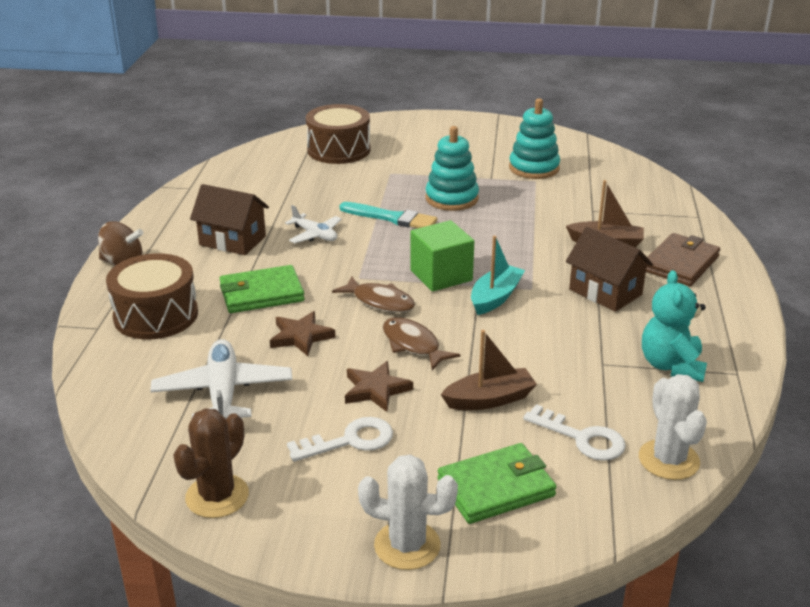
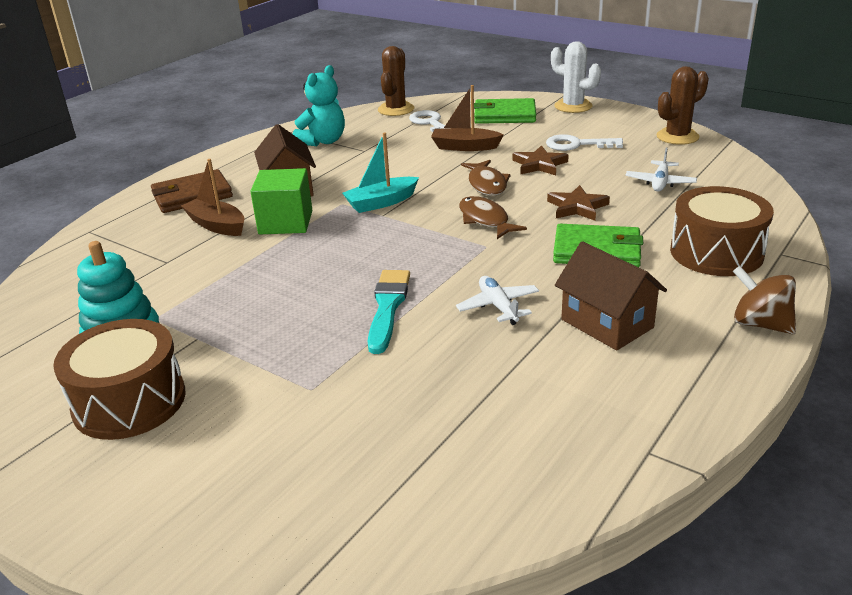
camera: 150 degrees left, 0 degrees up
(223, 393) = (660, 183): white plane -> white plane, size x0.59
(339, 150) = (337, 476): brown drum -> brown drum (129, 401)
(391, 218) = (388, 307): turquoise brush -> turquoise brush turned 45 degrees clockwise
(441, 275) = (406, 230): green cube -> green cube (285, 222)
(451, 198) = (287, 317): turquoise stacking toy -> none
(668, 460) = (396, 109): white cactus -> brown cactus

